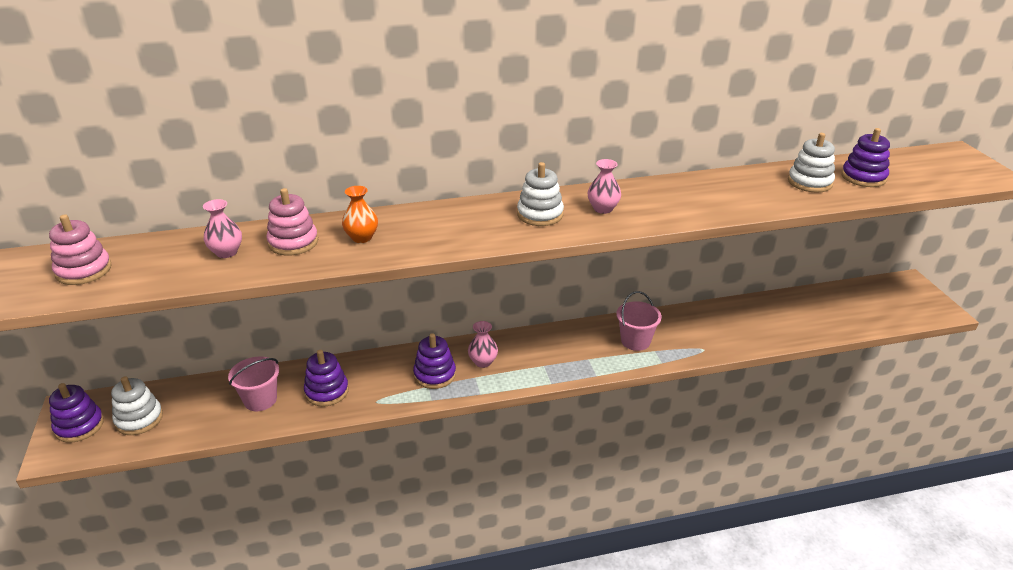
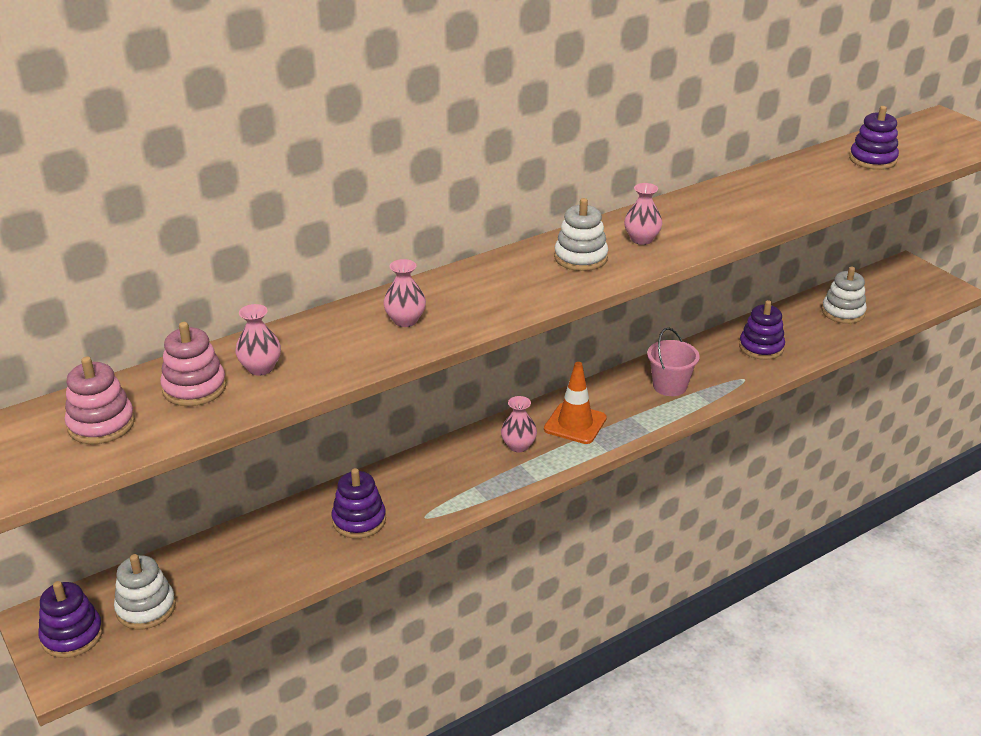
camera: 20 degrees left, 0 degrees up
(260, 400) = (284, 549): pink bucket -> none
(293, 242) = (330, 341): pink stacking toy -> pink stacking toy (194, 388)
(362, 238) = (405, 320): orange vase -> pink vase
(435, 375) = (473, 472): purple stacking toy -> purple stacking toy (761, 347)
(538, 354) = (575, 424): none -> orange traffic cone
(810, 182) = (826, 174): white stacking toy -> white stacking toy (843, 312)

